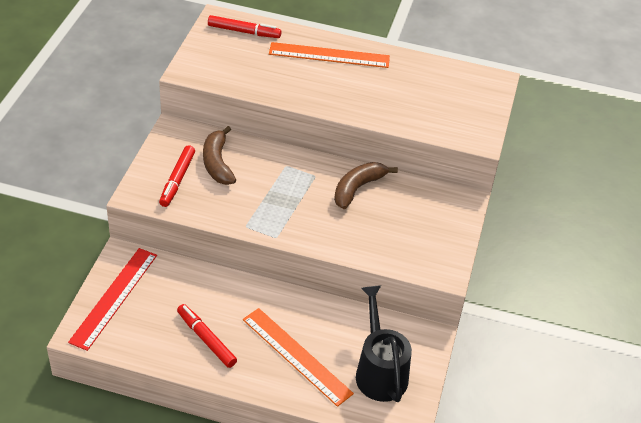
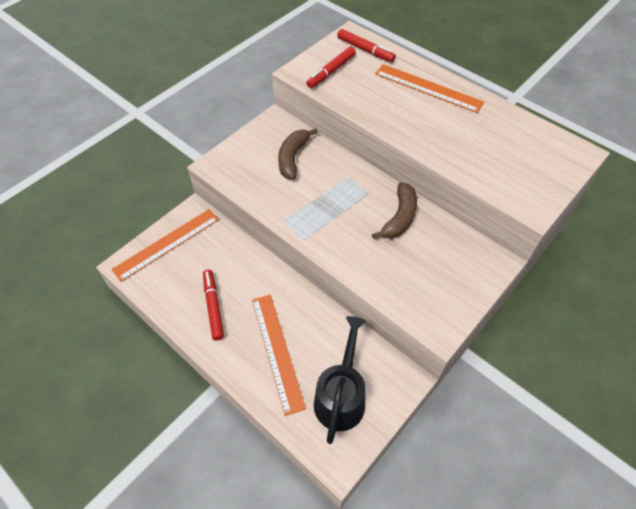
camera: 30 degrees right, 10 degrees up
(114, 297) = (167, 244): red ruler -> orange ruler
(177, 180) = (253, 162): red marker -> red marker (331, 71)
(357, 188) = (400, 217): brown banana -> brown banana turned 135 degrees clockwise

